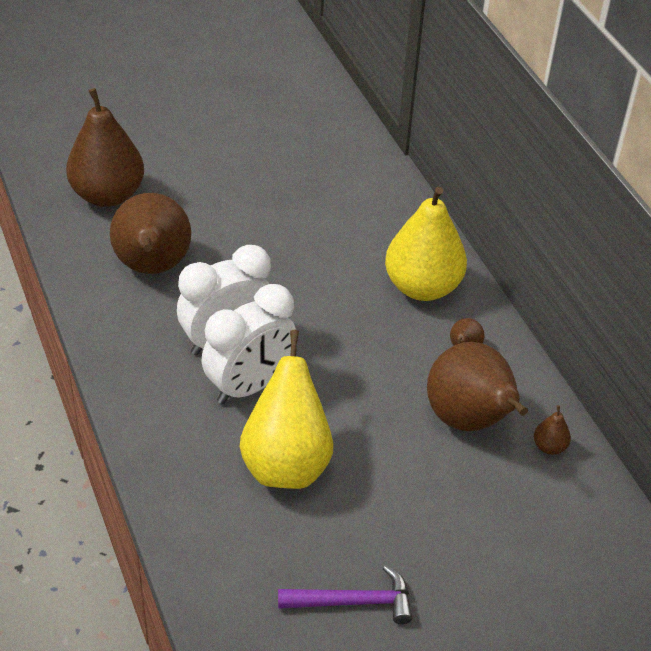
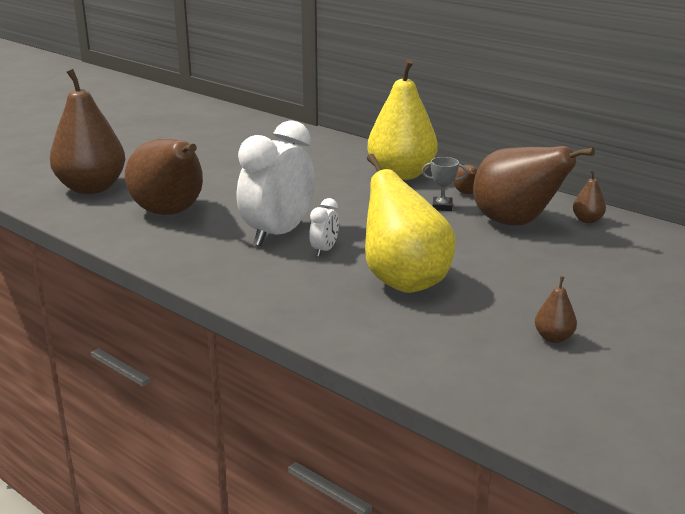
camera: 25 degrees left, 20 degrees down
(250, 385) = (324, 250): white clock -> white clock, size x0.45
(353, 602) = (553, 338): purple hammer -> brown pear
(418, 361) = (442, 207): none -> grey trophy

